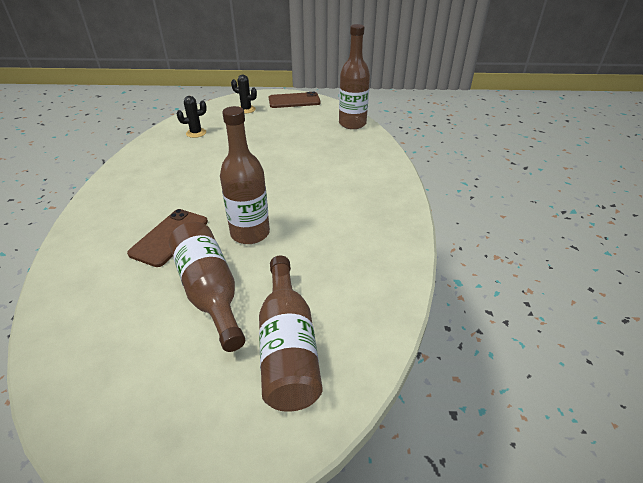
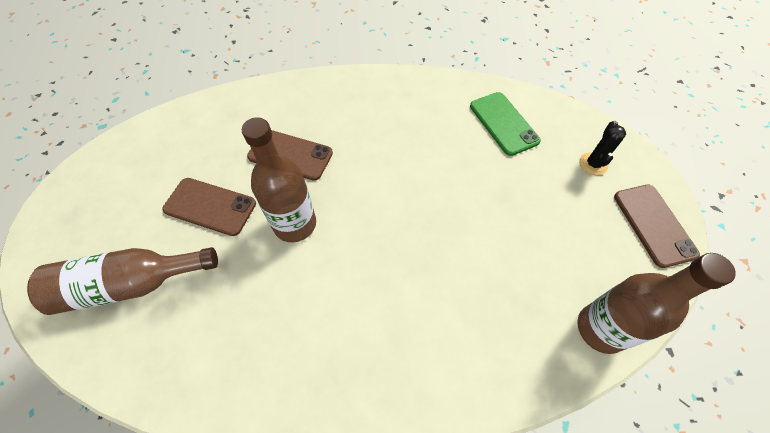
camera: 85 degrees right, 20 degrees up
(196, 133) = (503, 123): black cactus -> green phone
(209, 291) = (210, 206): brown bottle -> brown phone

